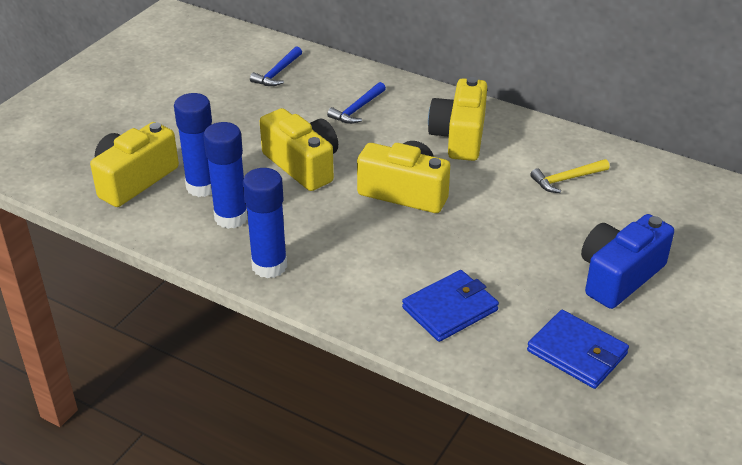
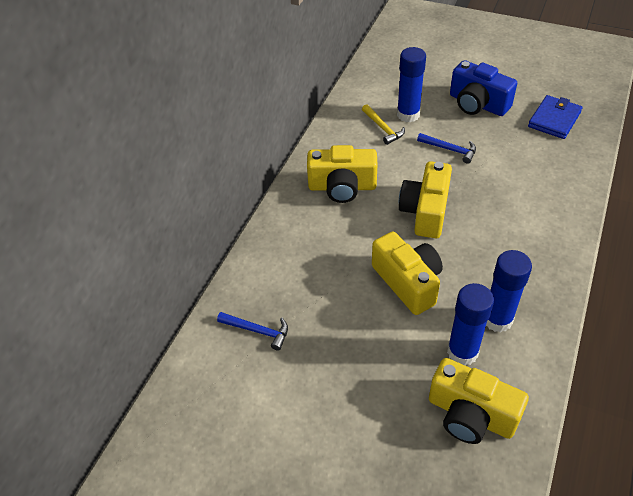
camera: 95 degrees left, 10 degrees up
(269, 266) = (545, 281): blue glue stick -> blue glue stick (408, 115)
(303, 165) = (408, 282): yellow camera -> yellow camera turned 105 degrees clockwise
(357, 109) = (314, 257): blue hammer -> blue hammer (450, 149)
(450, 309) = (544, 175): blue wallet -> none

